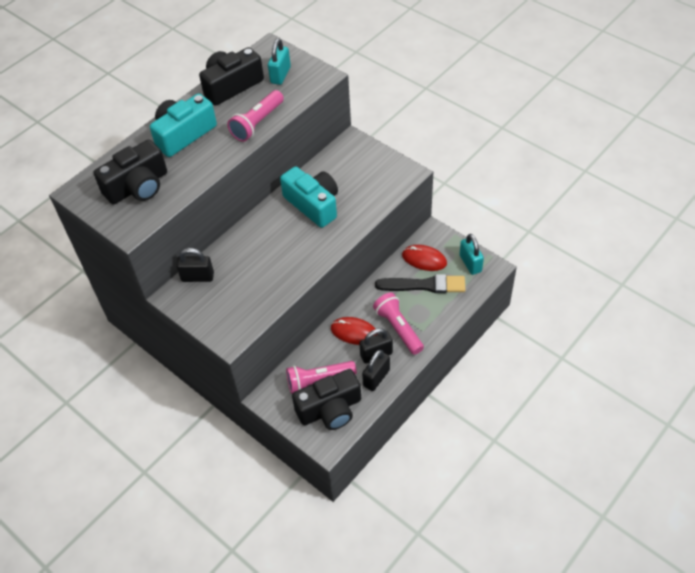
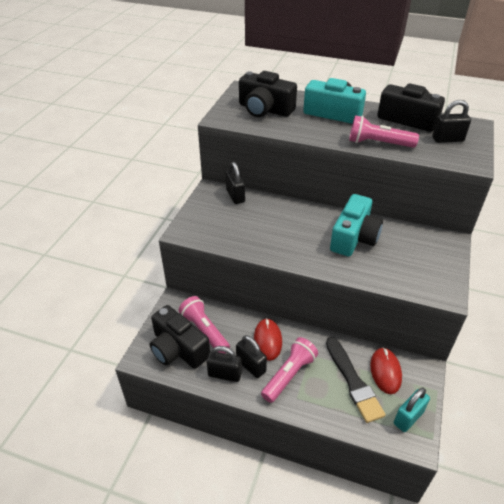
camera: 65 degrees right, 10 degrees down
(280, 75) = (447, 139): turquoise padlock -> black padlock

